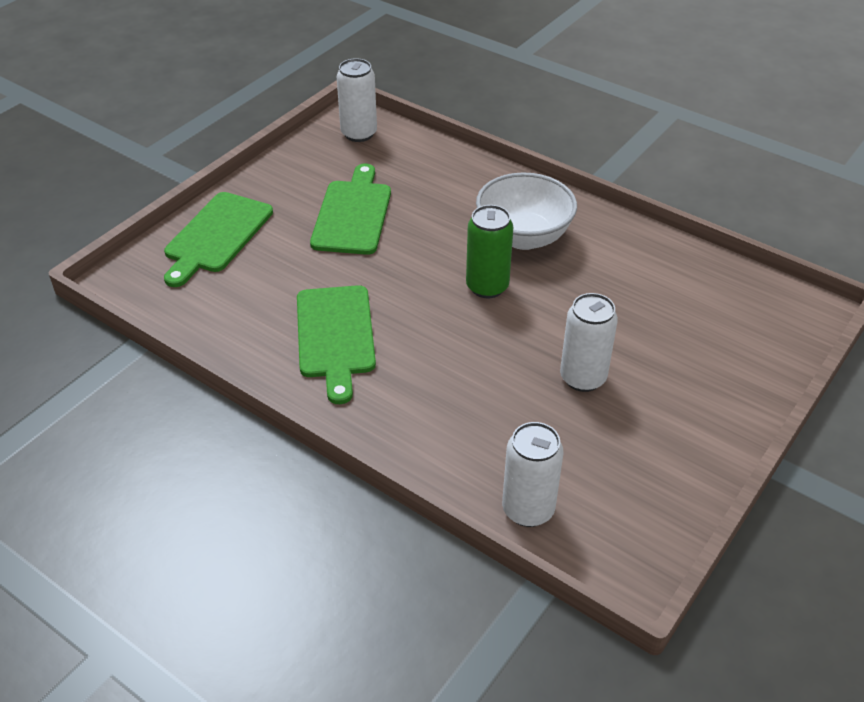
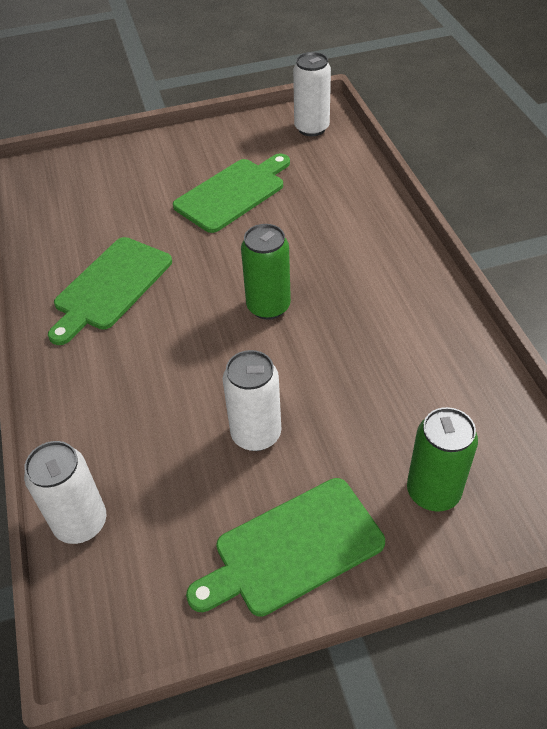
camera: 40 degrees right, 5 degrees up
(217, 235) = (121, 166): green cutting board -> green cutting board (293, 548)
(523, 237) = (348, 278): white bowl -> none
(735, 347) = (433, 491): none -> green can

